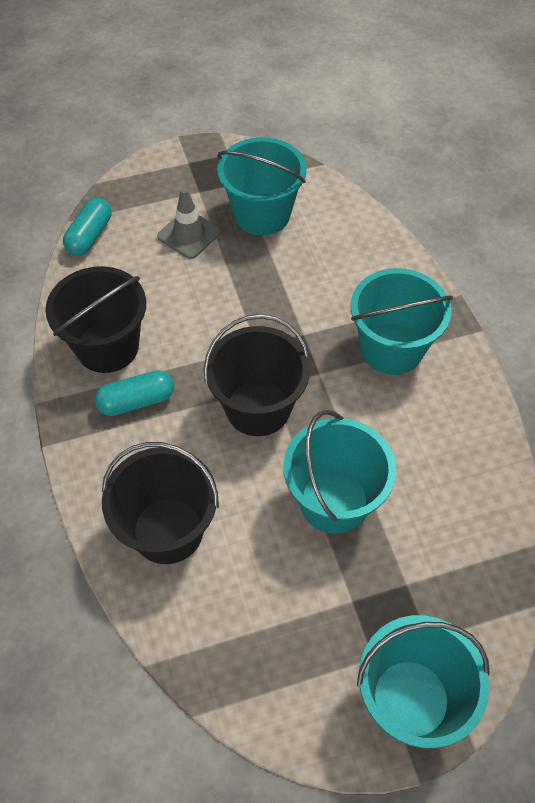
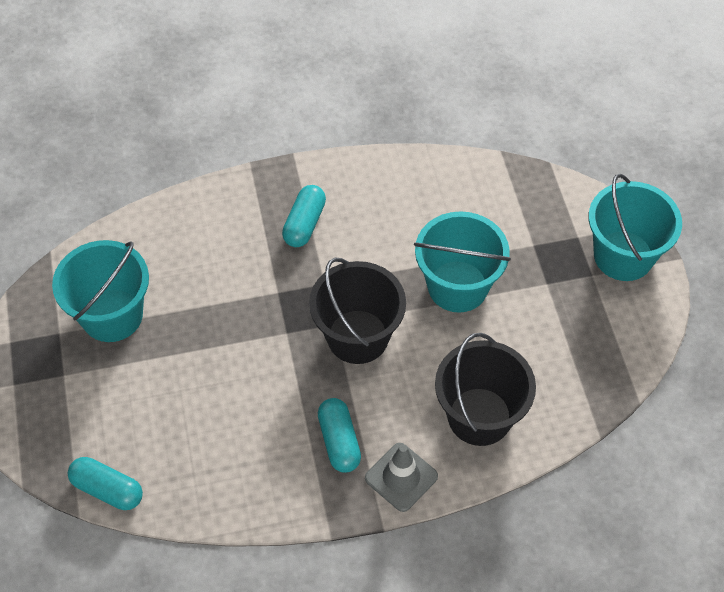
camera: 85 degrees left, 0 degrees up
(107, 347) = (269, 469): black bucket -> none
(189, 234) = (127, 387): grey traffic cone -> grey traffic cone (401, 477)
(391, 349) = (304, 224): turquoise bucket -> turquoise capsule

